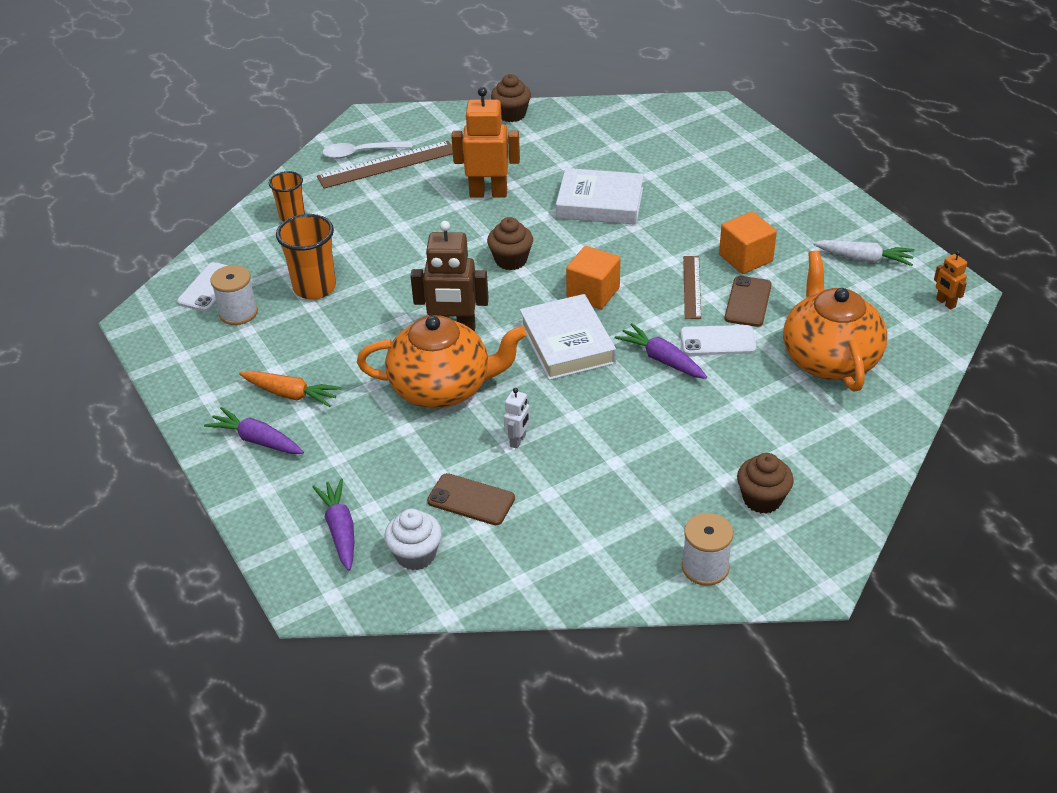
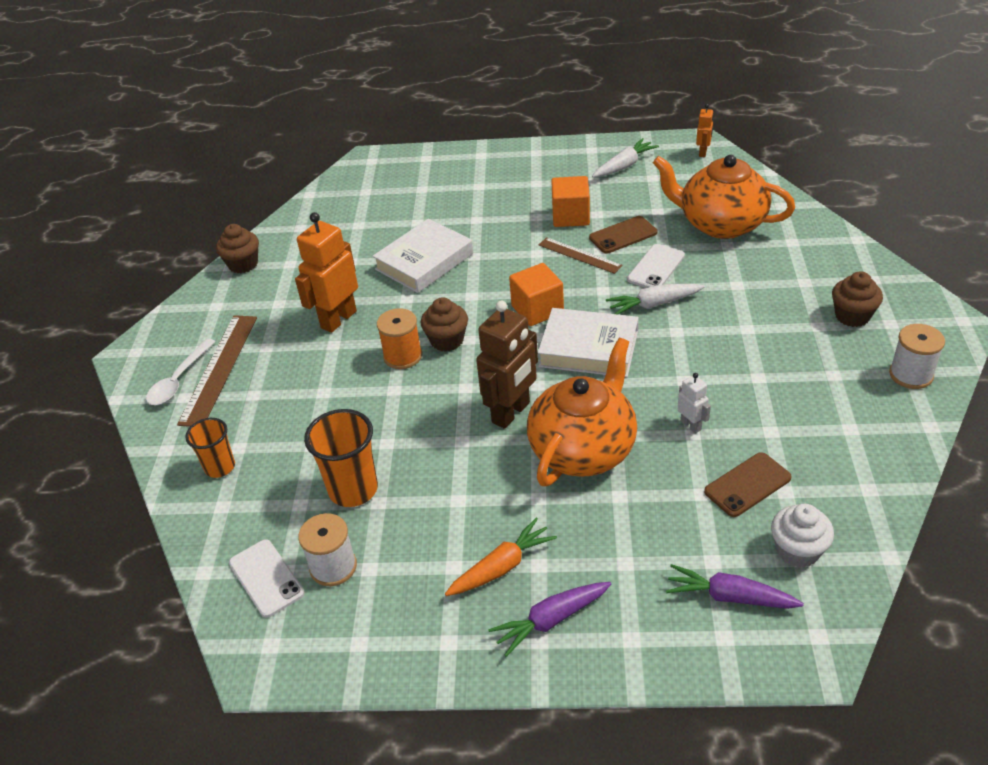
camera: 55 degrees left, 0 degrees up
(473, 246) = (403, 356): none -> orange spool
(662, 359) = (653, 304): purple carrot -> white carrot
(748, 302) = (623, 235): brown phone -> brown phone turned 75 degrees counterclockwise
(945, 303) = (703, 152): orange robot -> orange robot turned 75 degrees counterclockwise

